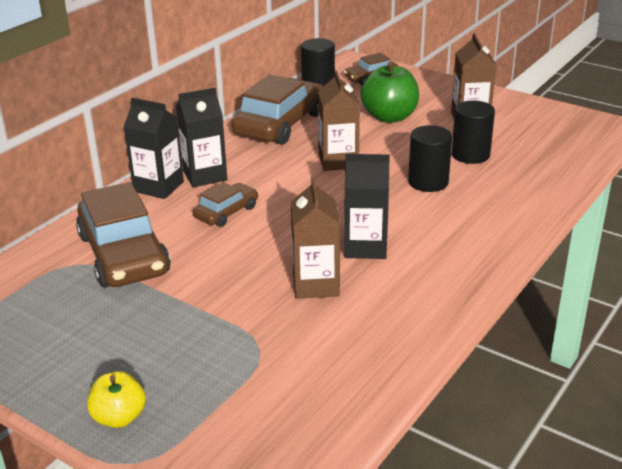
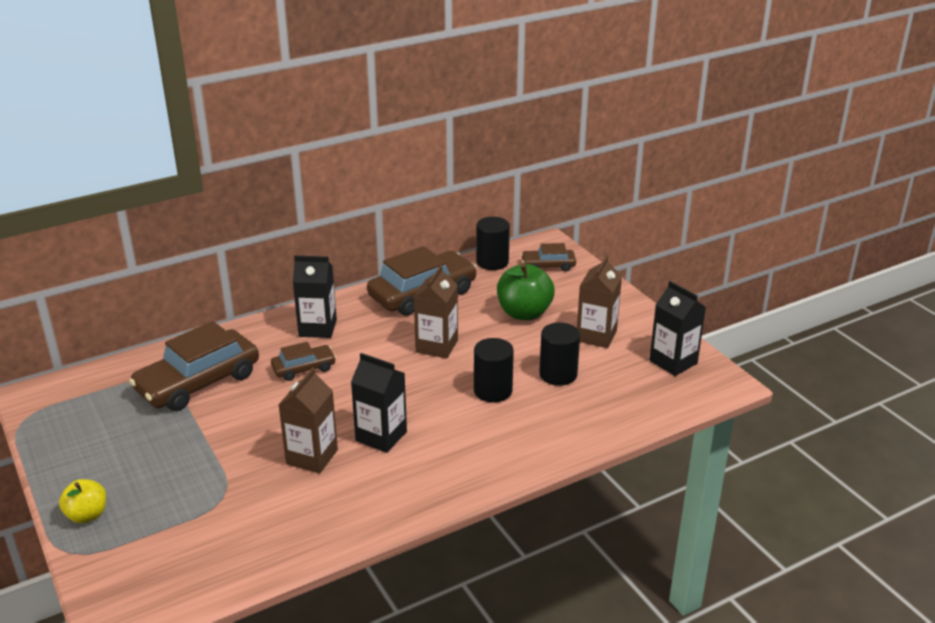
camera: 25 degrees right, 0 degrees up
(123, 254) = (198, 382): brown car -> brown car turned 45 degrees clockwise
(158, 187) = (274, 328): black carton -> black carton (673, 362)

